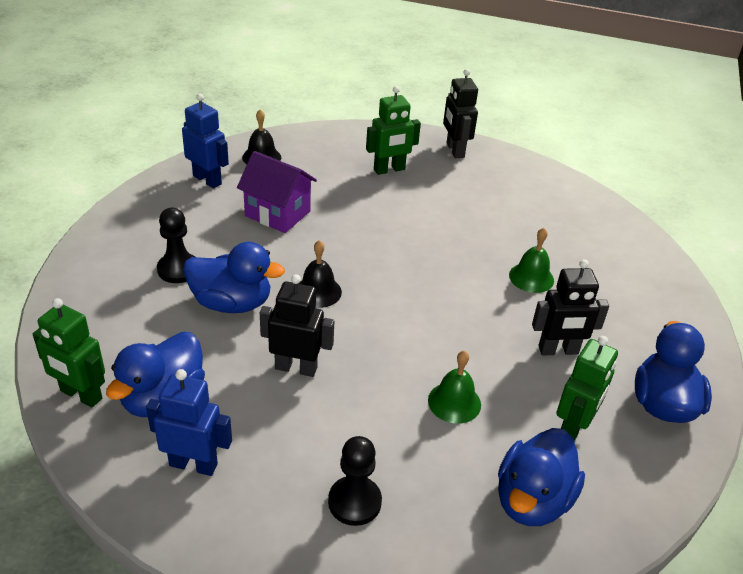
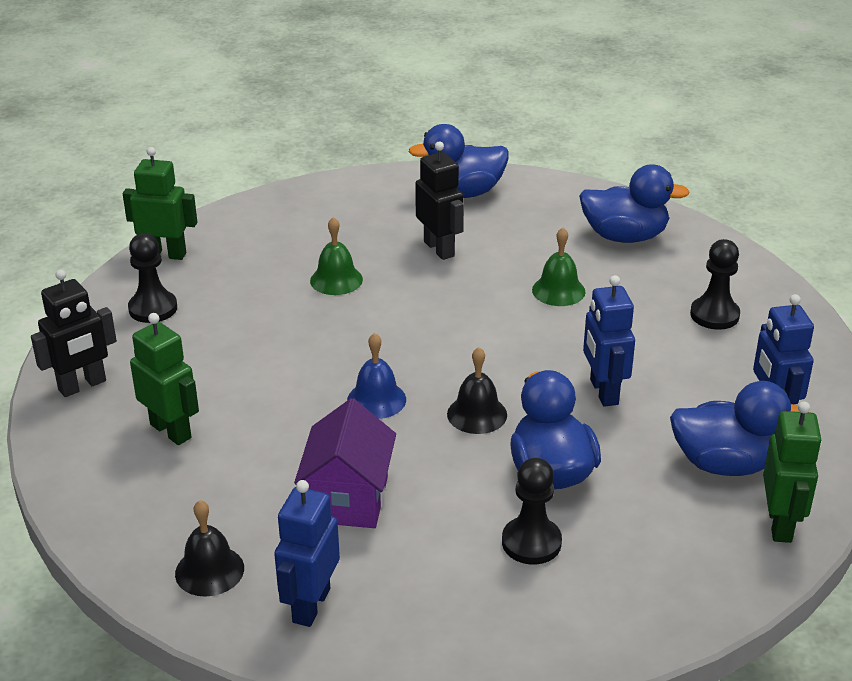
camera: 110 degrees left, 5 degrees down
(296, 368) = (603, 392): black robot -> blue robot
(366, 252) = (376, 400): none -> blue bell
(529, 189) = (153, 308): none -> black pawn
(573, 428) = (531, 229): green robot -> green robot (165, 254)

